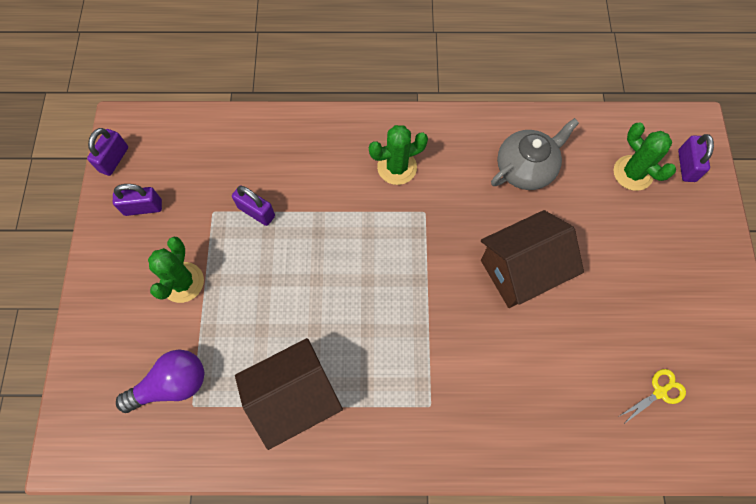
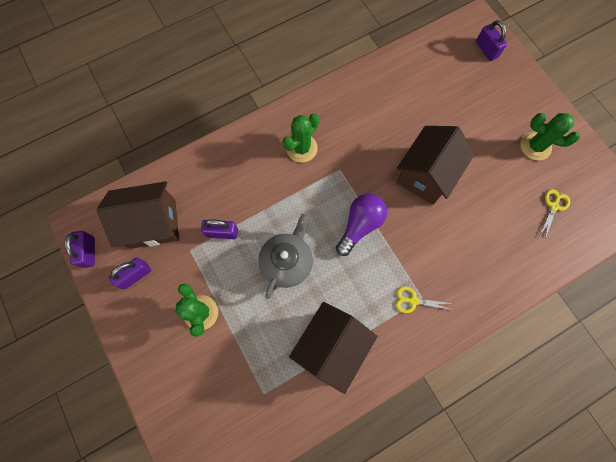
camera: 30 degrees left, 5 degrees up
(172, 384) = (240, 388): purple light bulb -> purple light bulb (360, 225)
(193, 165) = (153, 224): none -> brown house
(418, 403) = (413, 301): none -> yellow scissors
(526, 168) = (387, 104): grey teapot -> grey teapot (287, 262)
(633, 173) = (456, 72): green cactus -> green cactus (535, 146)

